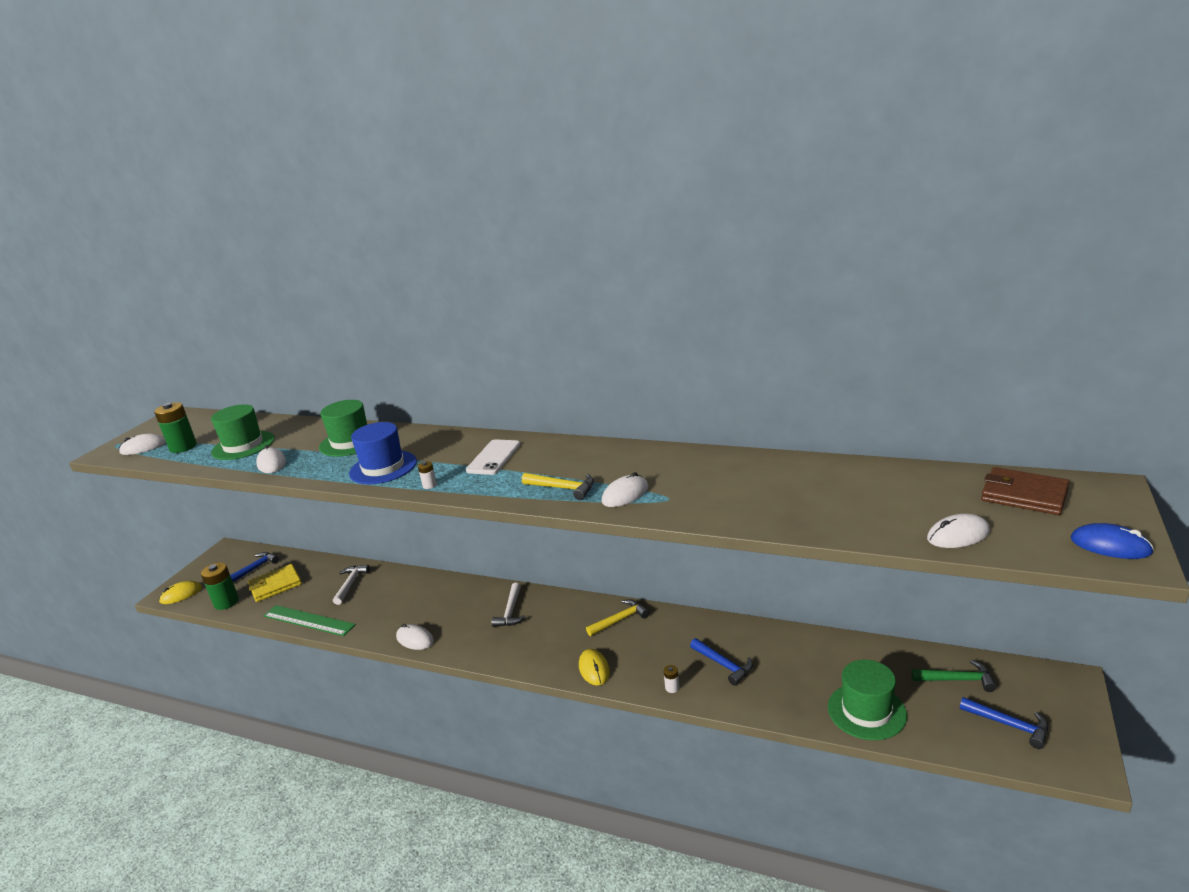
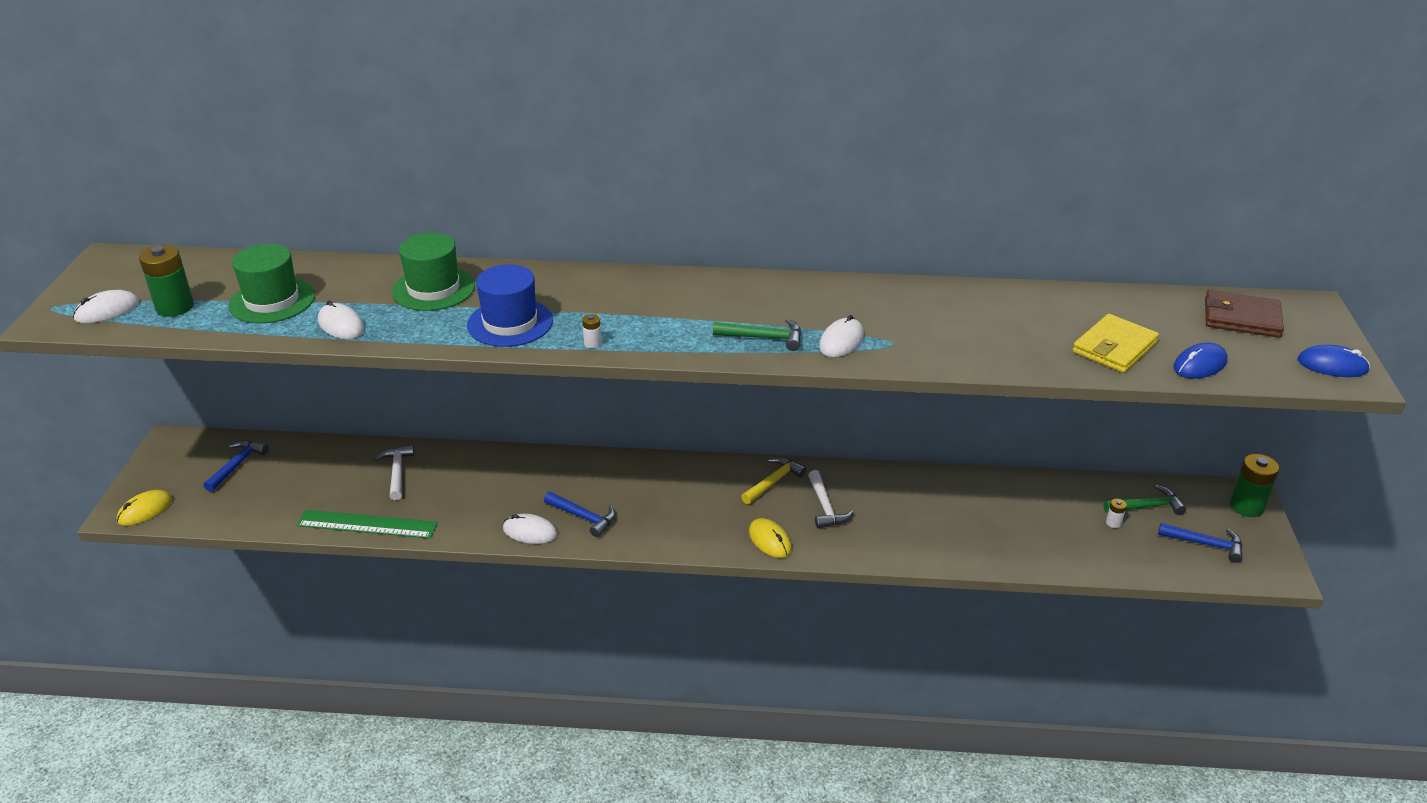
camera: 20 degrees left, 10 degrees up
(226, 602) = (226, 513): green battery -> green battery (1246, 506)
(275, 585) = (286, 484): yellow wallet -> yellow wallet (1114, 347)
(494, 457) = (649, 302): white phone -> none
(510, 611) = (635, 486): white hammer -> white hammer (825, 507)
(563, 488) = (764, 338): yellow hammer -> green hammer
(672, 688) = (866, 550): white battery -> white battery (1113, 523)
(724, 665) = (911, 519): blue hammer -> blue hammer (583, 517)
(866, 711) = (1072, 548): green hat -> none
(958, 535) = (1200, 364): white mouse -> blue mouse

